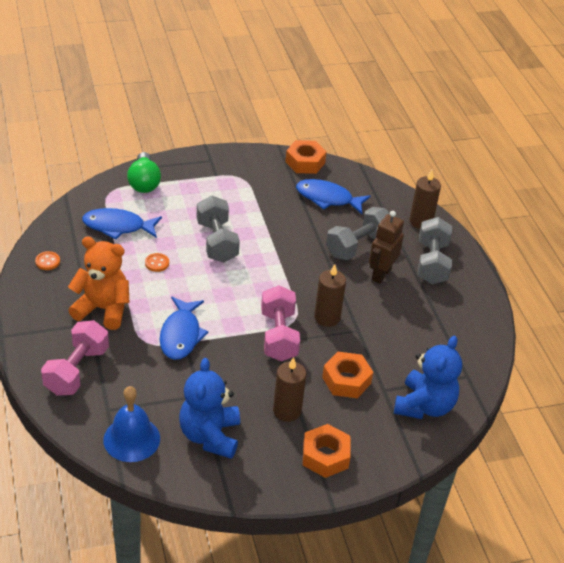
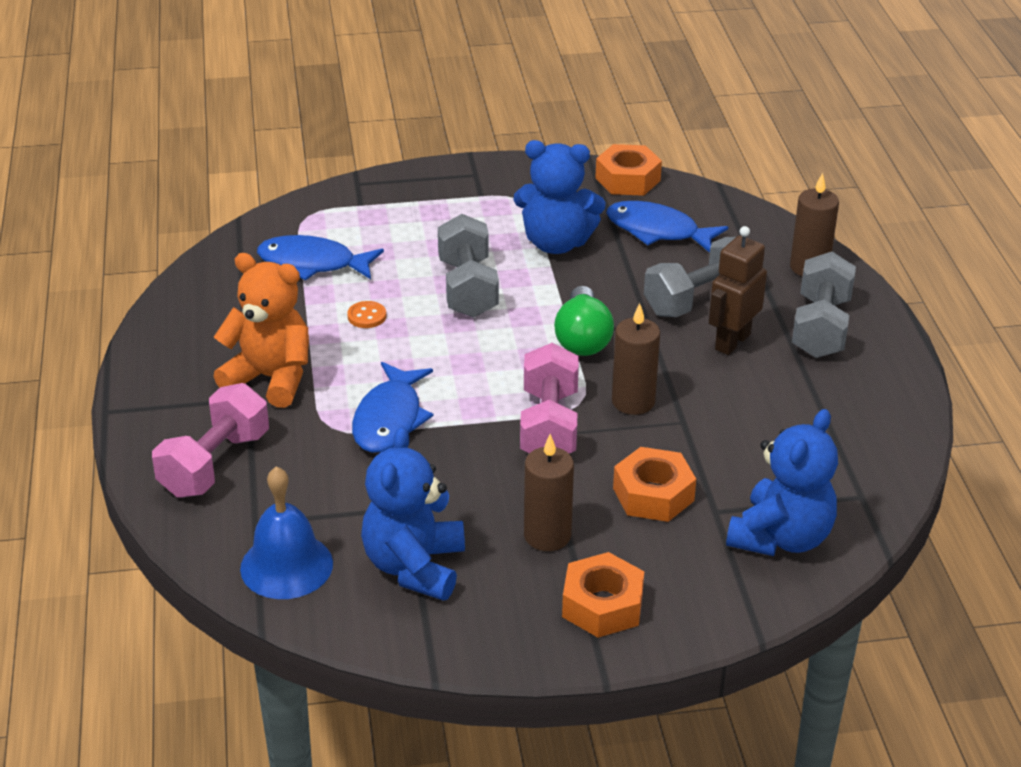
camera: 10 degrees right, 5 degrees down
(47, 261) = (195, 309): orange button -> none
(144, 182) = (364, 203): green light bulb -> green light bulb (582, 338)
(267, 208) = (556, 243): none -> blue teddy bear

